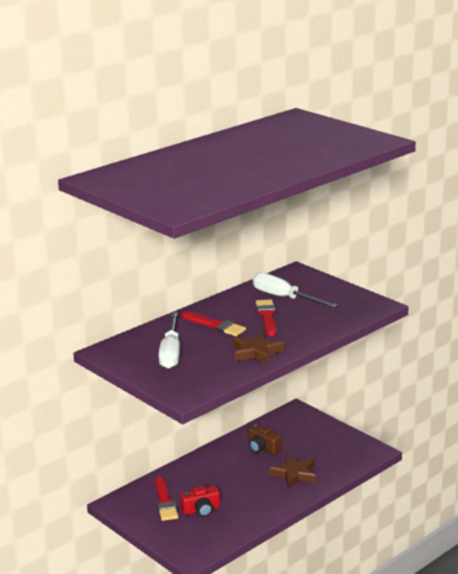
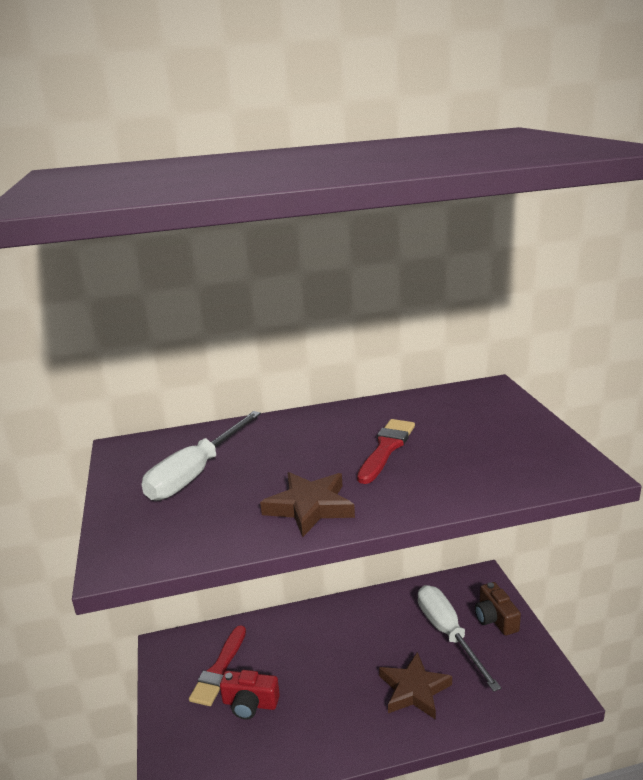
camera: 30 degrees right, 0 degrees up
(215, 325) = (301, 445): red brush -> none
(263, 448) = (401, 625): brown camera -> brown camera (495, 618)
(284, 298) = (439, 424): white screwdriver -> white screwdriver (448, 634)

